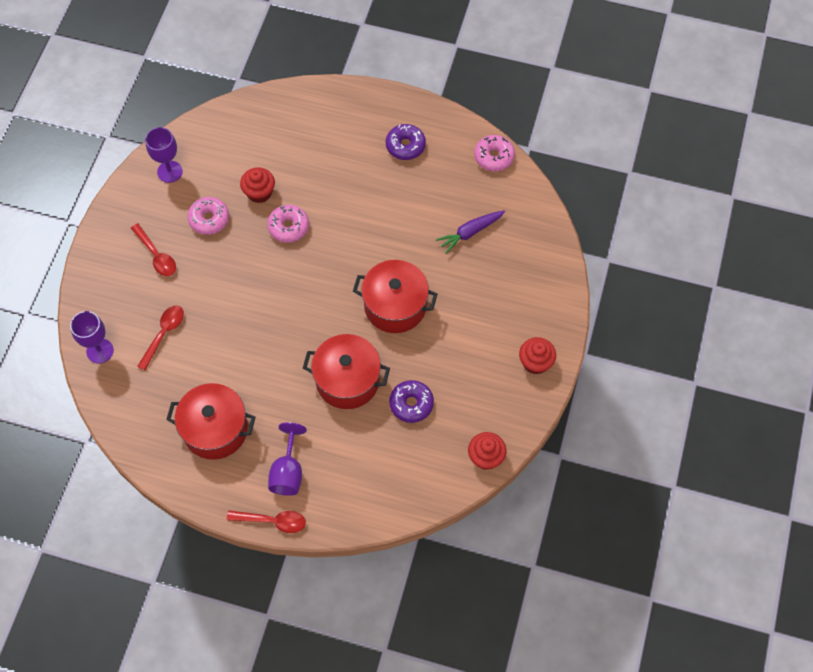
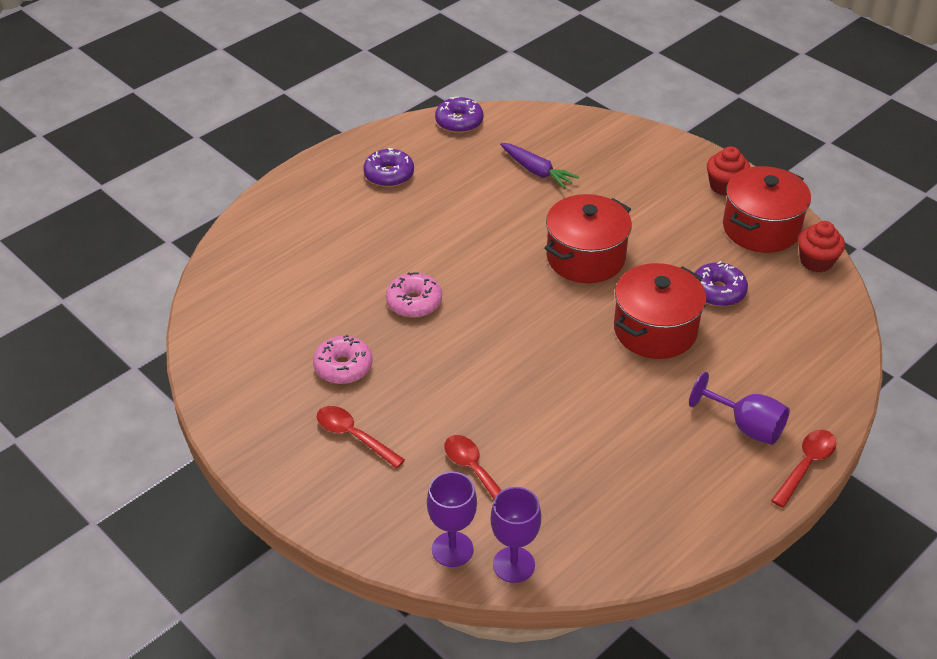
camera: 60 degrees left, 20 degrees down
(156, 255) = (353, 436): red spoon -> red spoon turned 135 degrees counterclockwise
(170, 171) = (241, 377): purple goblet -> purple goblet (513, 565)
(215, 429) = (647, 472): red pot -> red pot (761, 228)
(259, 193) = (345, 309): red cupcake -> none
(470, 232) = (537, 171): purple carrot -> purple carrot turned 45 degrees counterclockwise
(494, 157) = (459, 122): pink donut -> purple donut

